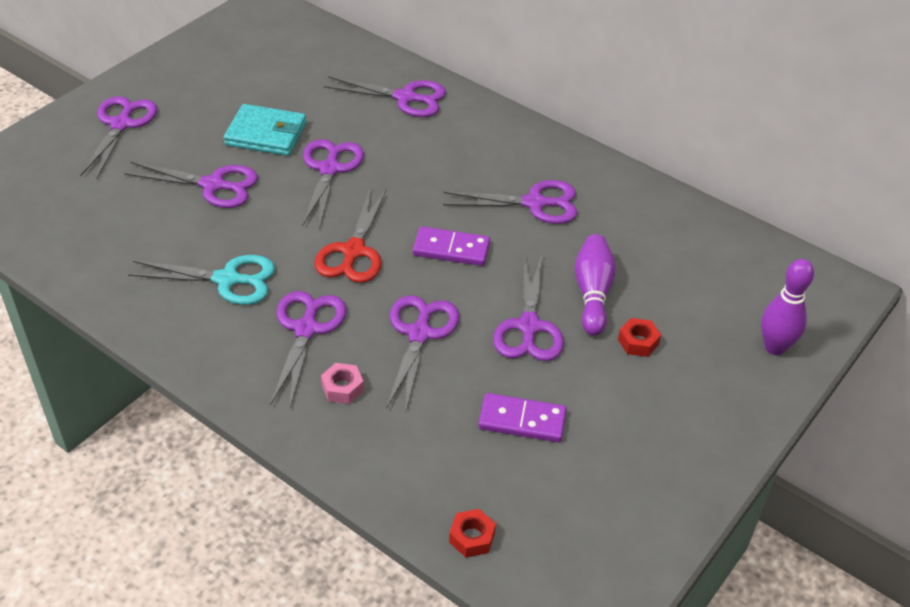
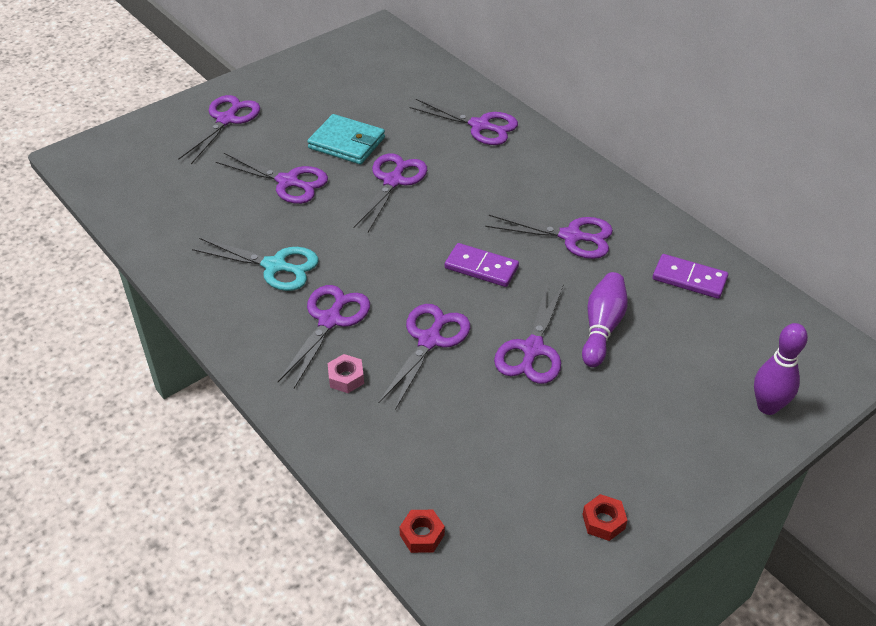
camera: 15 degrees right, 0 degrees up
(353, 251) = (392, 257): red scissors -> none
(522, 420) = (500, 435): purple domino -> purple domino (689, 279)
(638, 342) = (633, 380): red nut -> red nut (603, 521)

